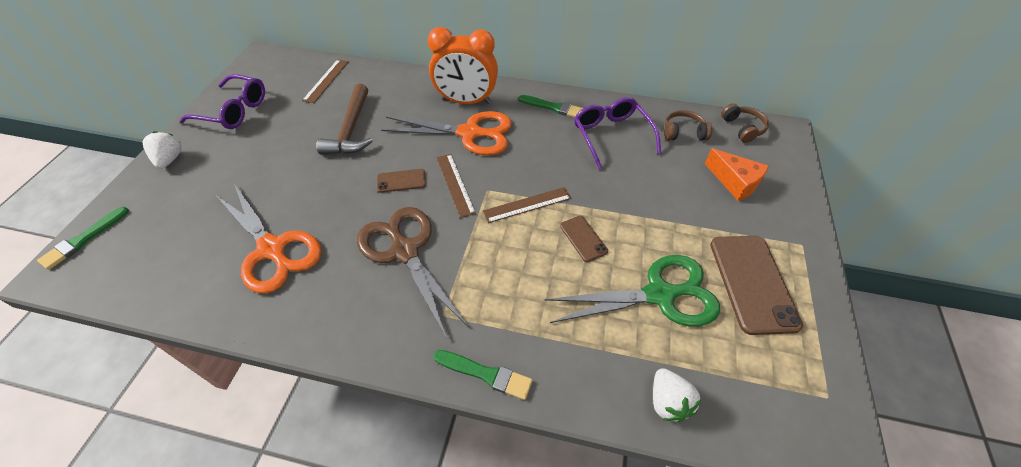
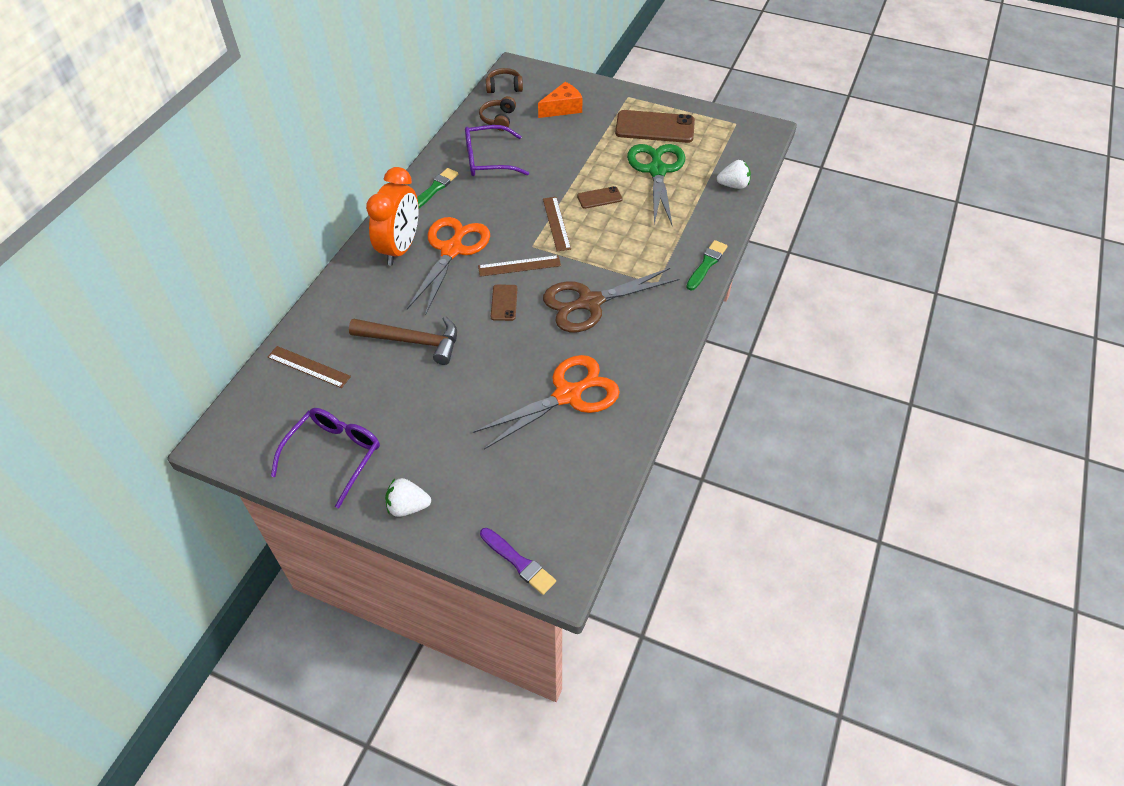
camera: 80 degrees left, 0 degrees up
(83, 240) = (518, 562): green brush -> purple brush

